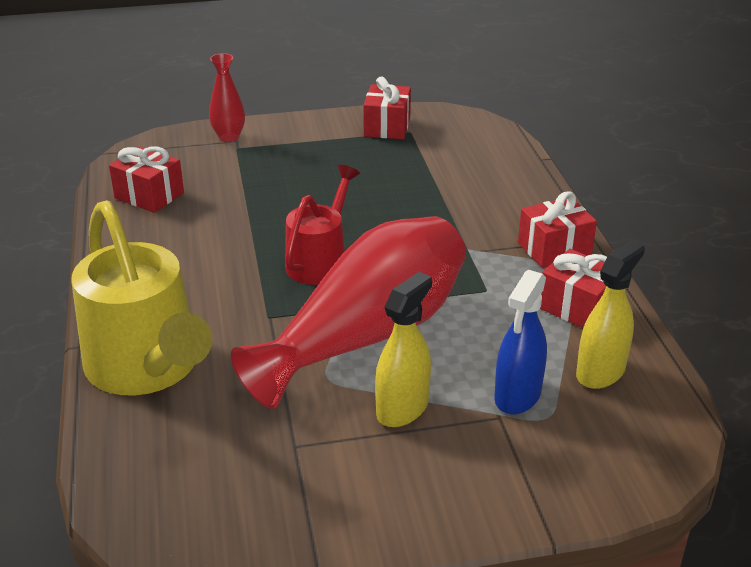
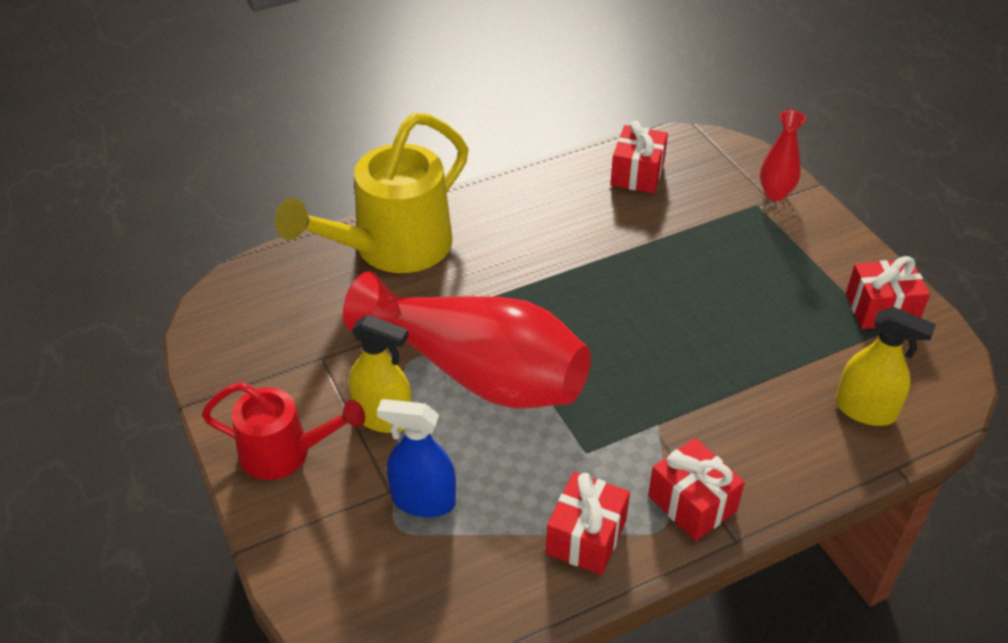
camera: 75 degrees right, 10 degrees up
(321, 260) = (584, 314): red watering can -> red watering can (286, 453)
(600, 372) = (479, 567): yellow spray bottle -> yellow spray bottle (865, 410)

